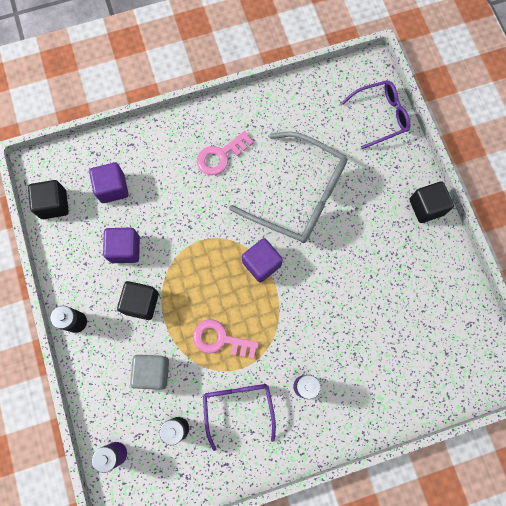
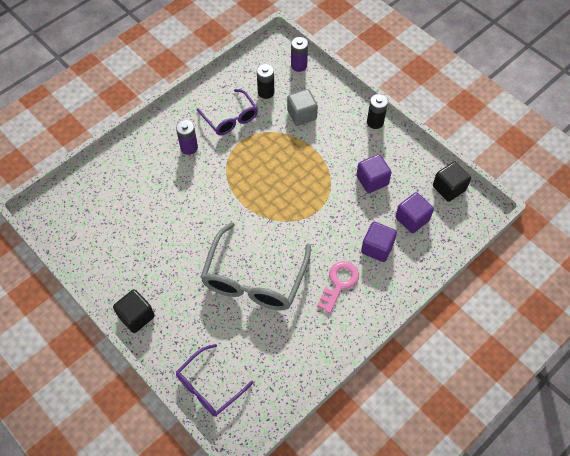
camera: 155 degrees right, 15 degrees down
(141, 303) = (336, 151): black cube -> none
(220, 339) = (265, 152): pink key -> none
(261, 263) = (259, 213): purple cube -> purple cube (377, 248)
(299, 195) = (254, 279): grey glasses -> grey glasses turned 75 degrees counterclockwise

